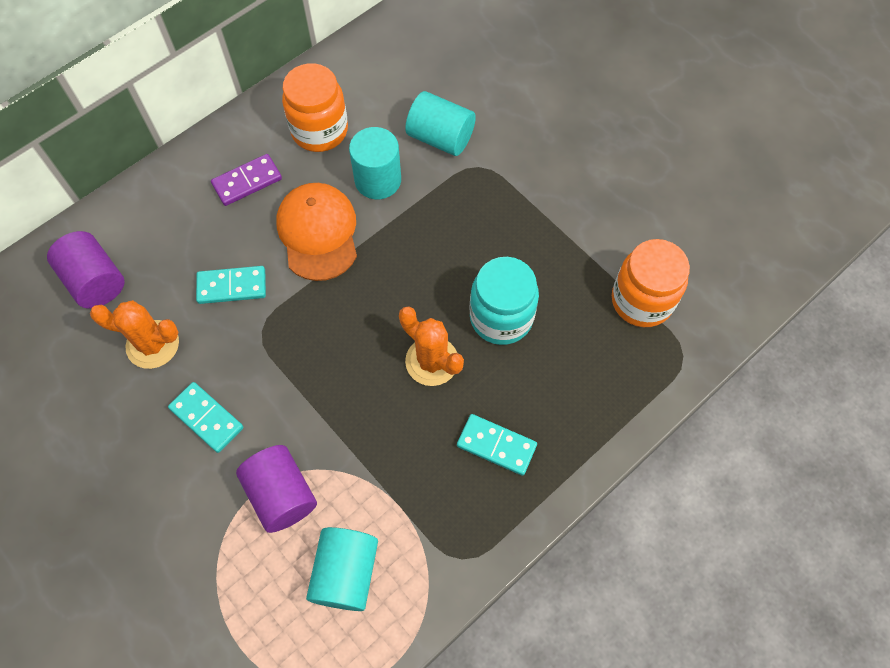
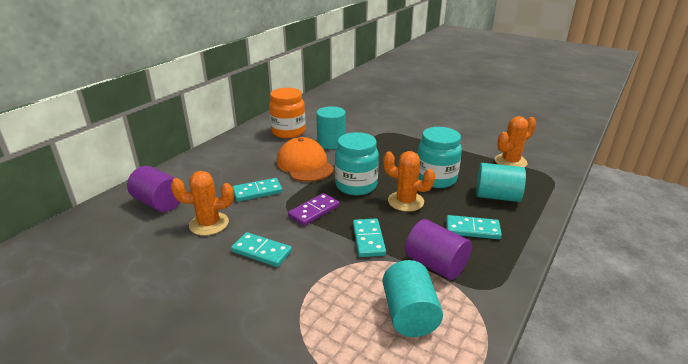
camera: 15 degrees left, 35 degrees down
(247, 181) = (251, 153): purple domino -> purple domino (314, 211)
(281, 494) = (336, 280): purple cylinder -> purple cylinder (436, 264)
(348, 429) = (368, 239): none -> turquoise domino
(375, 306) = (356, 185): none -> turquoise jar
(440, 137) = (358, 126): turquoise cylinder -> turquoise cylinder (497, 196)
(641, 301) = (510, 162): orange jar -> orange cactus

